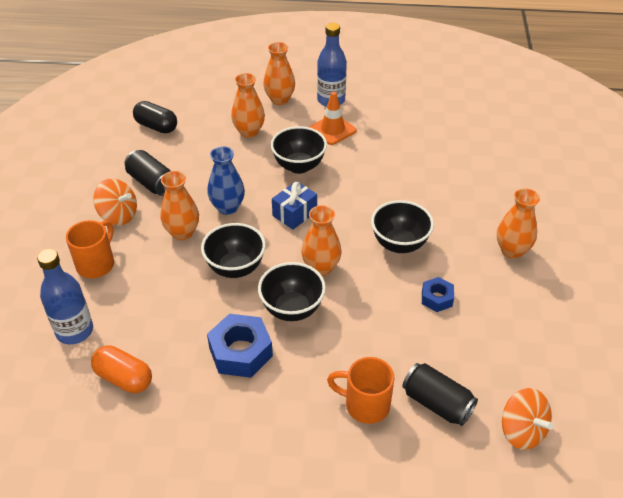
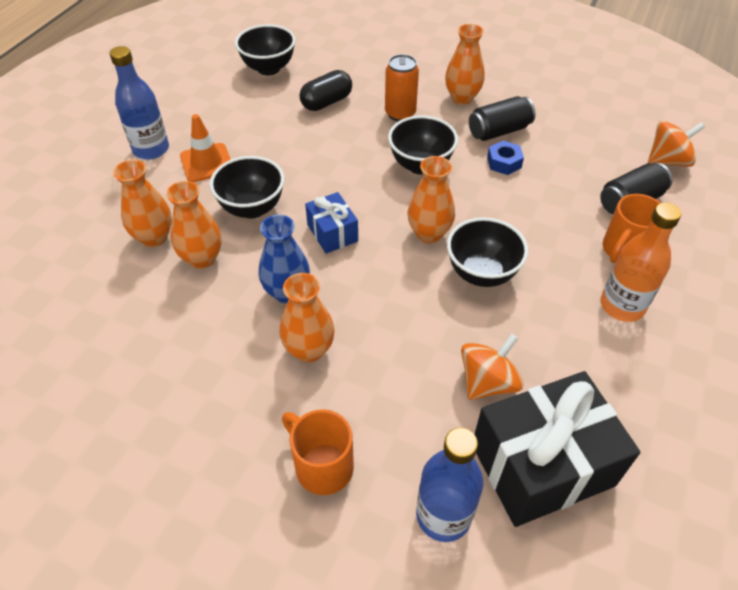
camera: 70 degrees left, 5 degrees up
(118, 215) = (234, 420): orange spinning top -> orange spinning top (487, 382)
(124, 378) = (542, 465): orange capsule -> black gift
(151, 182) = (187, 366): black can -> black can (499, 131)
(156, 126) = (64, 336): black capsule -> black capsule (326, 102)
(235, 268) = (397, 309): black bowl -> black bowl (268, 68)
(240, 352) = (531, 334): blue nut -> none
(279, 99) = (112, 193): orange vase -> orange vase (202, 258)
(296, 411) = (622, 306): none -> orange bottle
(459, 215) = (400, 114): none -> orange can

